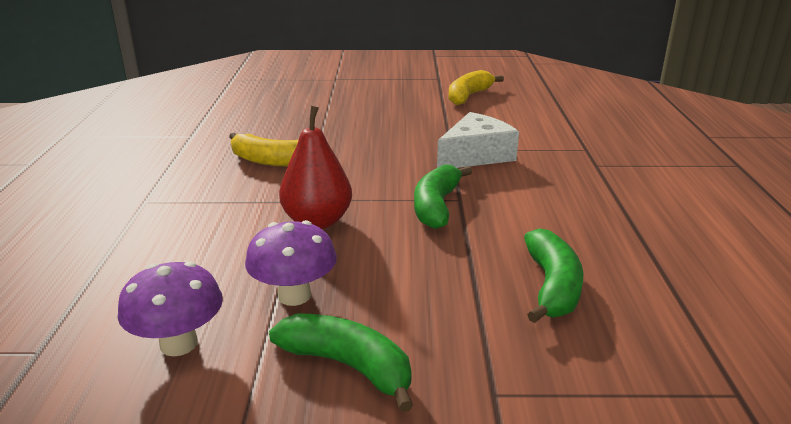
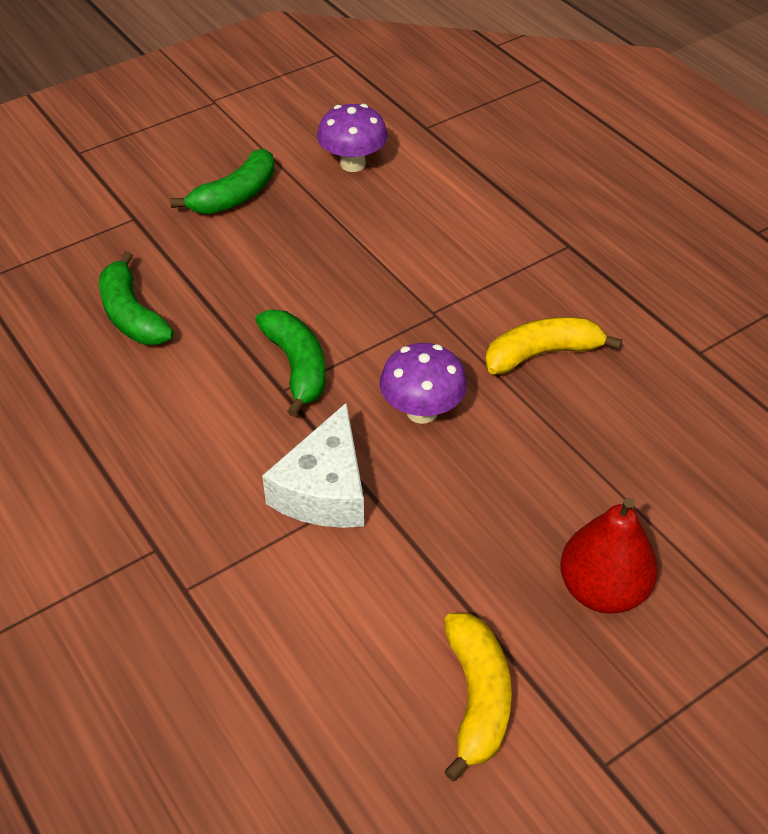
camera: 145 degrees right, 20 degrees up
(294, 295) = (321, 221): purple mushroom -> purple mushroom (422, 411)
(317, 221) = (387, 293): red pear -> red pear (602, 590)
(348, 366) = (235, 196): green banana -> green banana turned 45 degrees counterclockwise

